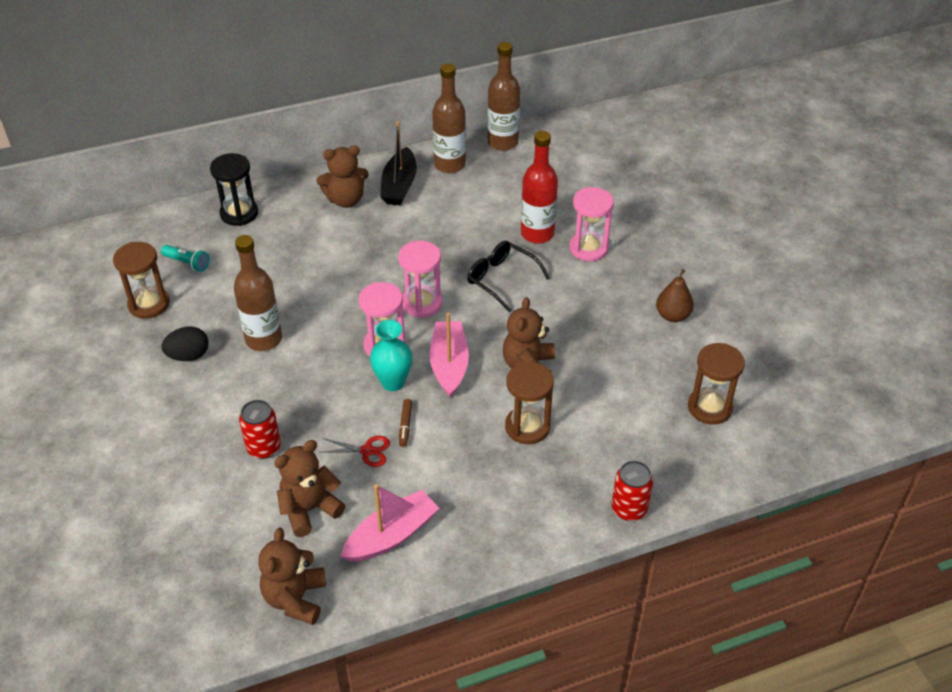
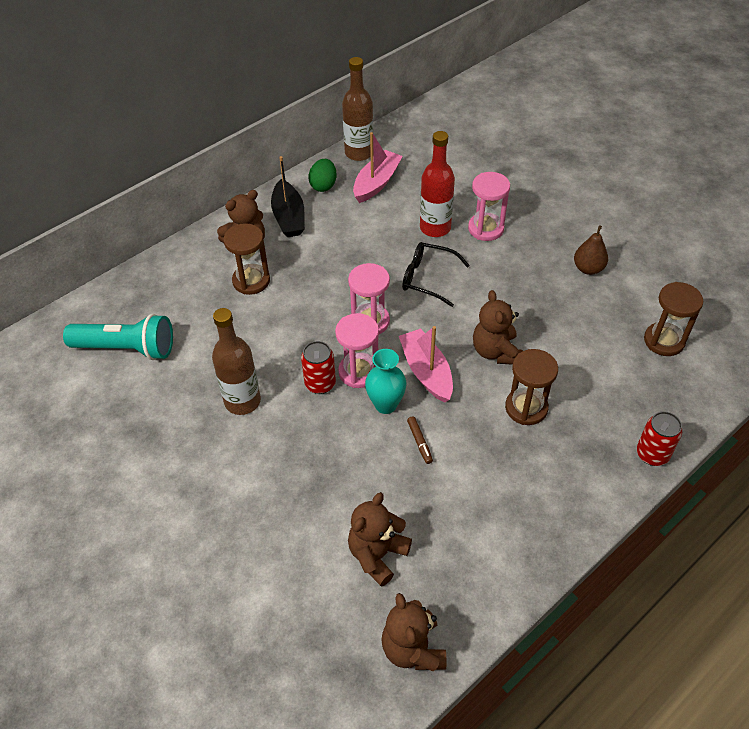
camera: 20 degrees left, 5 degrees up
(149, 304) = (110, 401): brown hourglass -> brown hourglass (251, 281)
(187, 263) = (127, 348): turquoise flashlight -> turquoise flashlight, size x2.03
(189, 356) = (178, 440): black egg -> none
(239, 213) = (151, 285): black hourglass -> none
(264, 447) = (301, 508): red can -> red can (320, 384)
(367, 451) = (398, 478): red scissors -> none
(391, 535) = (466, 553): pink boat -> pink boat (376, 183)
(449, 165) = (323, 185): brown bottle -> green egg

